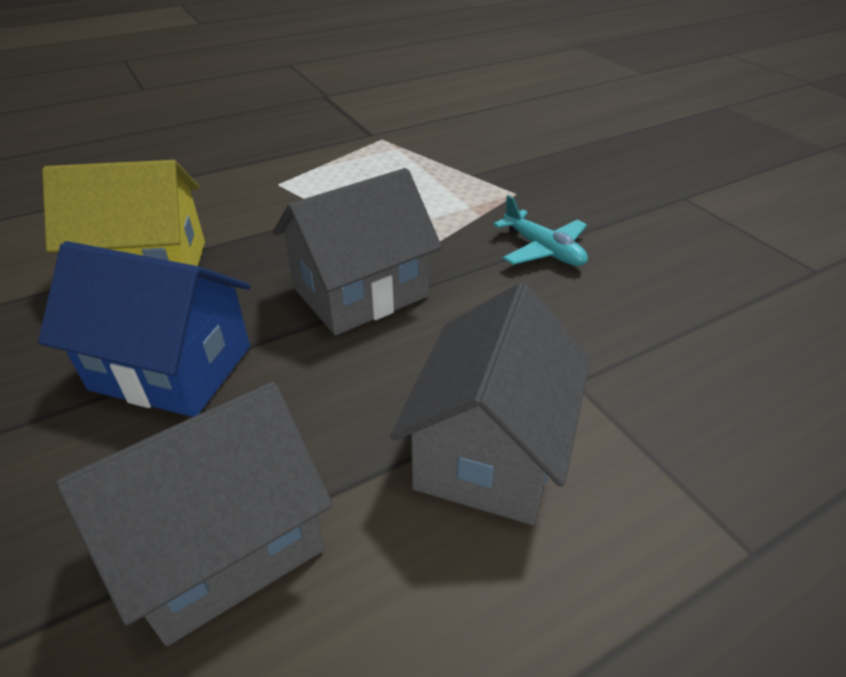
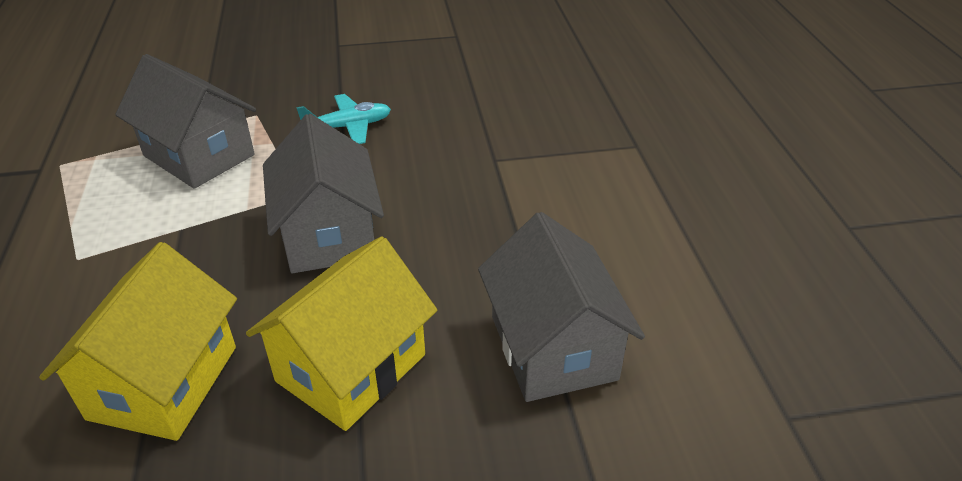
camera: 70 degrees left, 0 degrees up
(172, 367) = (351, 367): blue house -> yellow house
(489, 450) = (532, 211): grey house -> grey house (199, 155)

